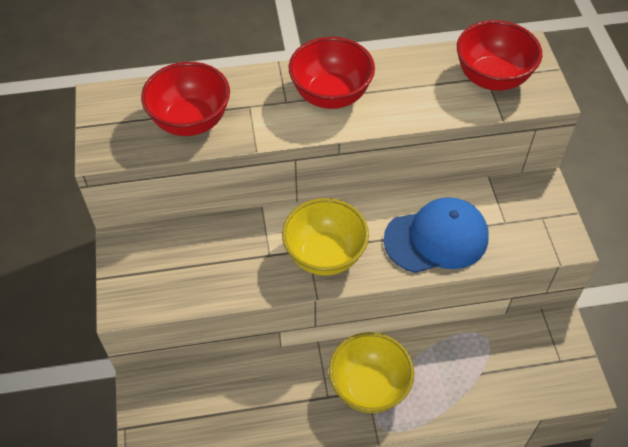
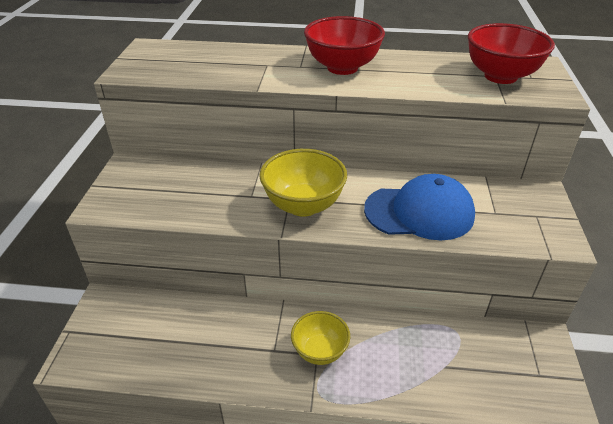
camera: 15 degrees right, 15 degrees down
(191, 121) = (211, 66): red bowl -> none
(369, 387) = (320, 351): yellow bowl -> yellow bowl, size x0.65

